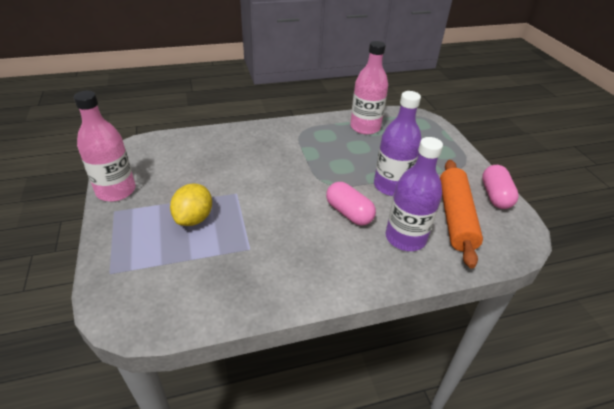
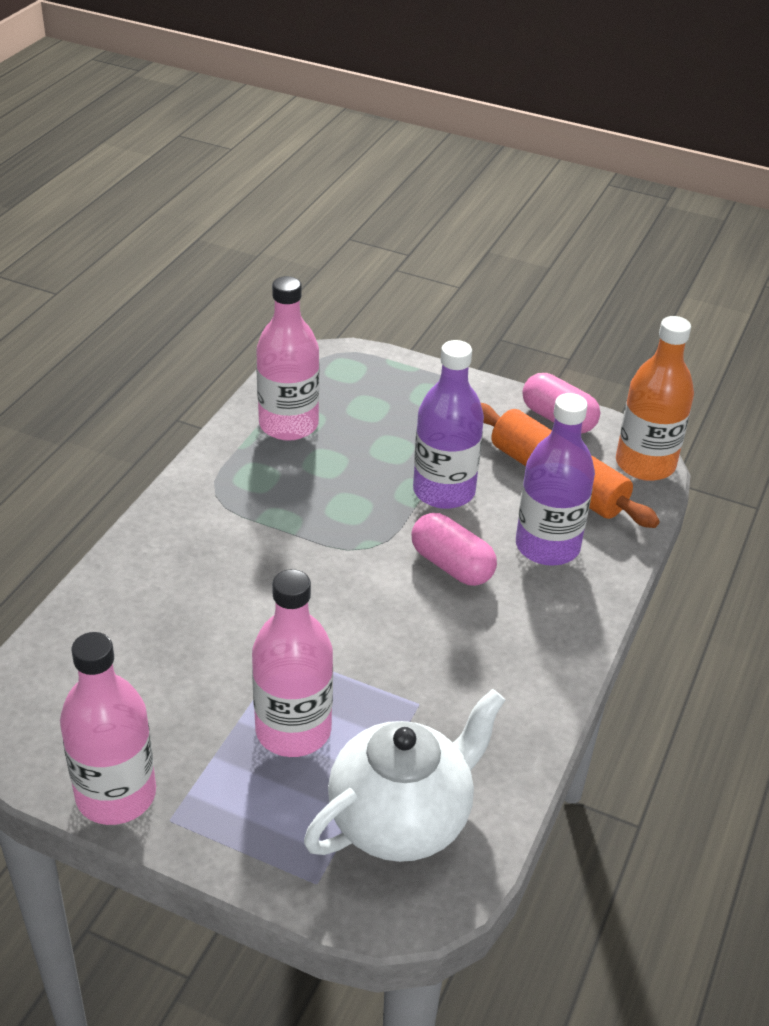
camera: 50 degrees left, 0 degrees up
(171, 281) = (402, 819): none -> white teapot
(194, 218) = (293, 730): yellow lemon -> pink bottle
(349, 213) = (452, 565): pink capsule -> pink capsule turned 45 degrees clockwise
(517, 243) = (645, 464): none -> orange bottle

